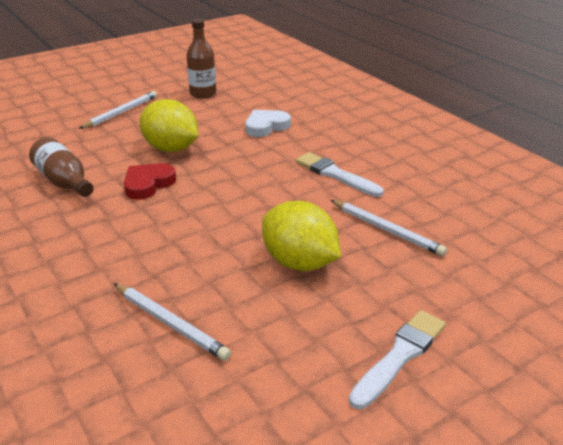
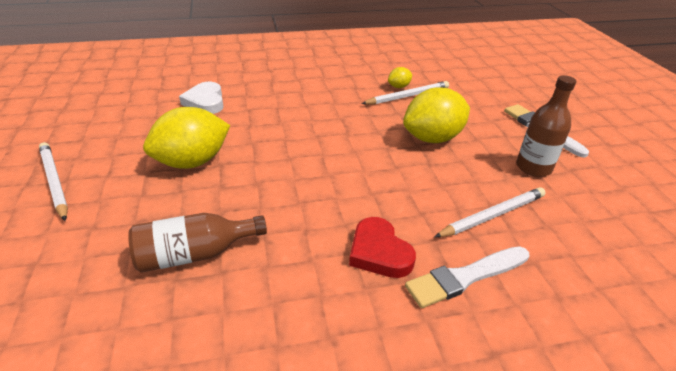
camera: 70 degrees left, 5 degrees up
(148, 184) = (256, 190): red heart -> red heart (379, 252)
(203, 93) = (84, 118): brown bottle -> brown bottle (533, 167)
(335, 175) = (320, 94): white brush -> white brush (465, 277)
(405, 220) = (399, 87): none -> yellow lemon

